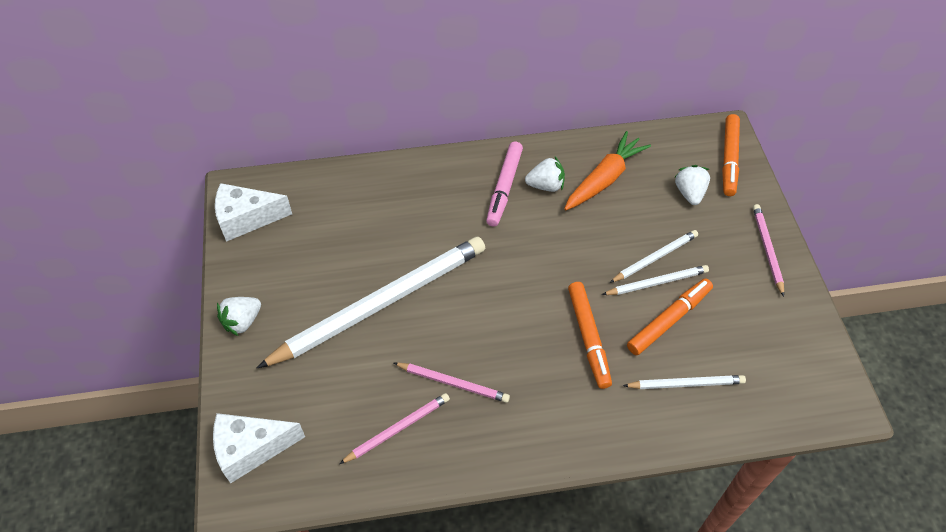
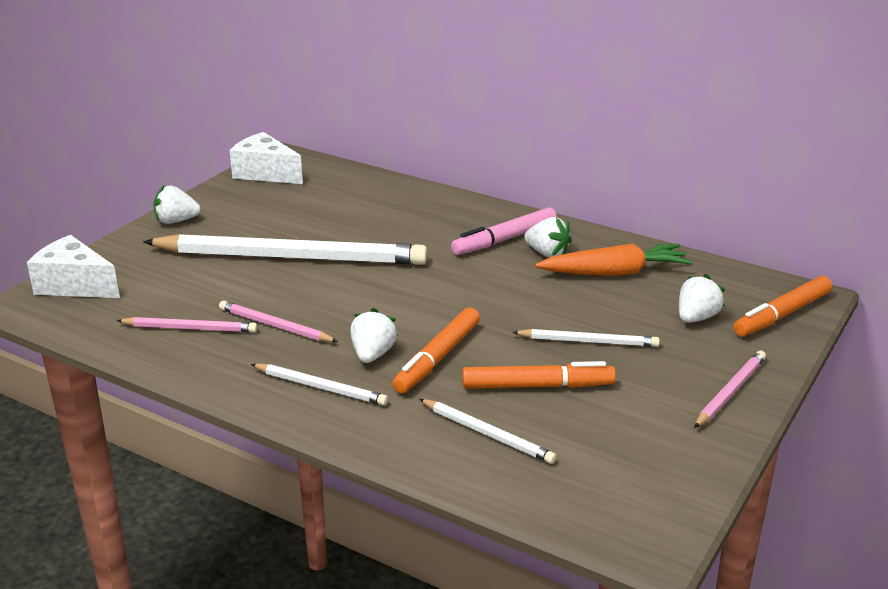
camera: 40 degrees right, 25 degrees down
(453, 383) = (275, 326): pink pencil -> pink pencil turned 150 degrees clockwise
(546, 363) = (373, 354): none -> white strawberry
(657, 282) = (564, 357): white pencil -> white pencil (321, 387)

